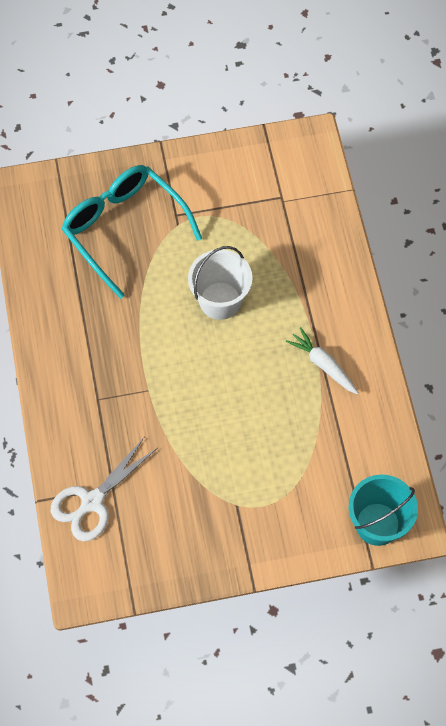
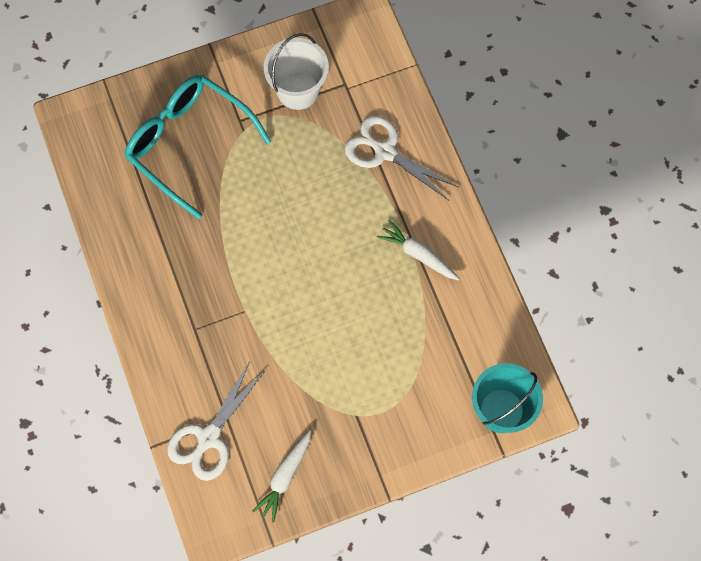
camera: 10 degrees left, 5 degrees up
(157, 551) = (285, 477): none -> white carrot
(220, 301) = (301, 204): white bucket -> white bucket (298, 90)
(308, 265) = (385, 152): none -> white scissors

